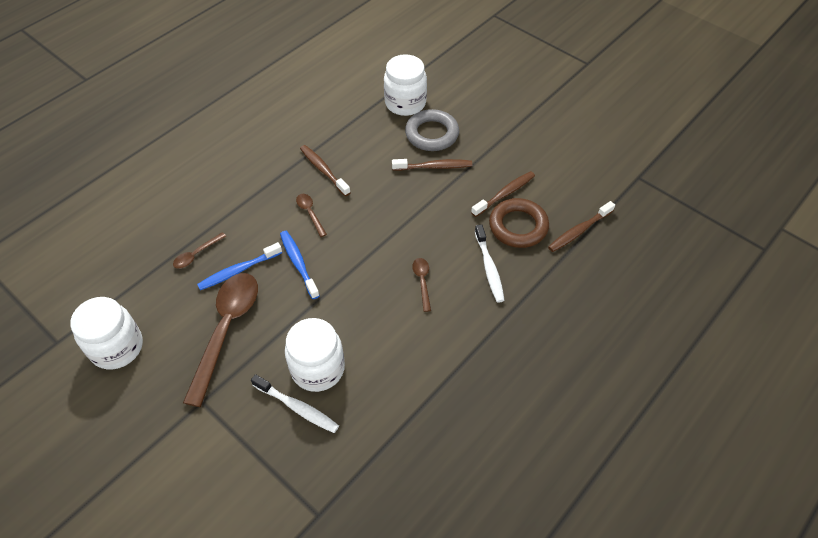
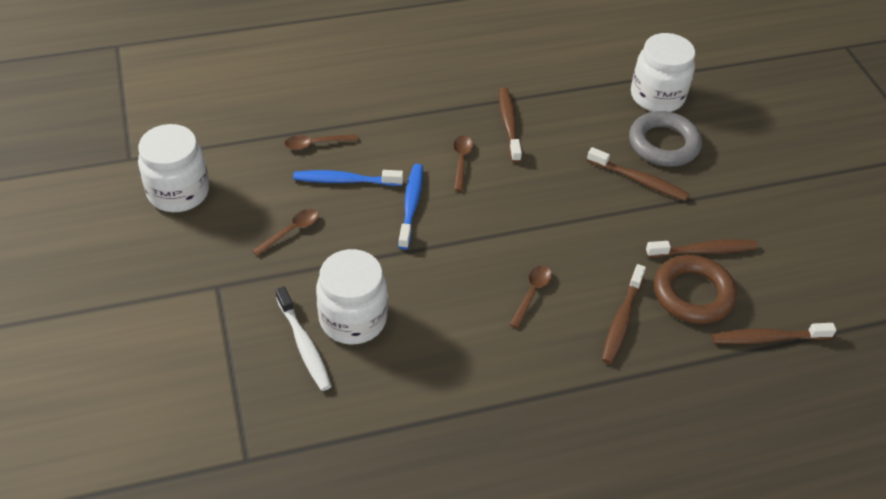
camera: 30 degrees right, 5 degrees down
(226, 329) = (291, 231): brown spoon -> brown spoon, size x0.44
(489, 268) = (622, 320): white toothbrush -> brown toothbrush

